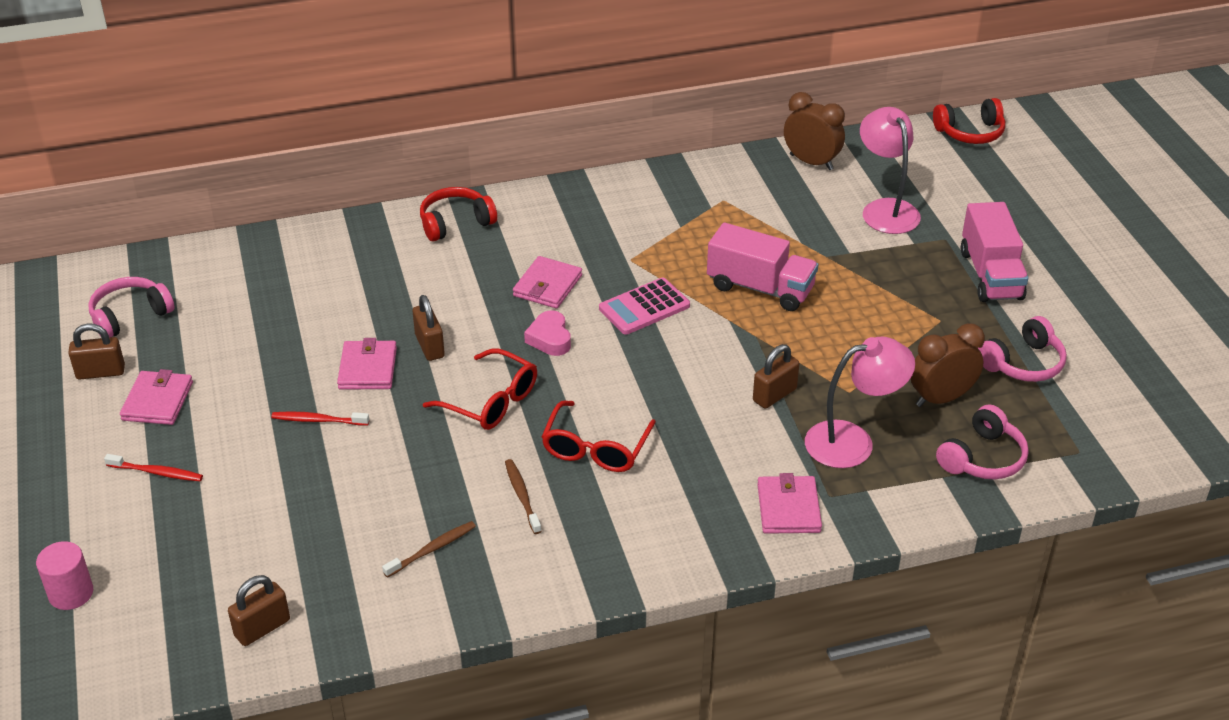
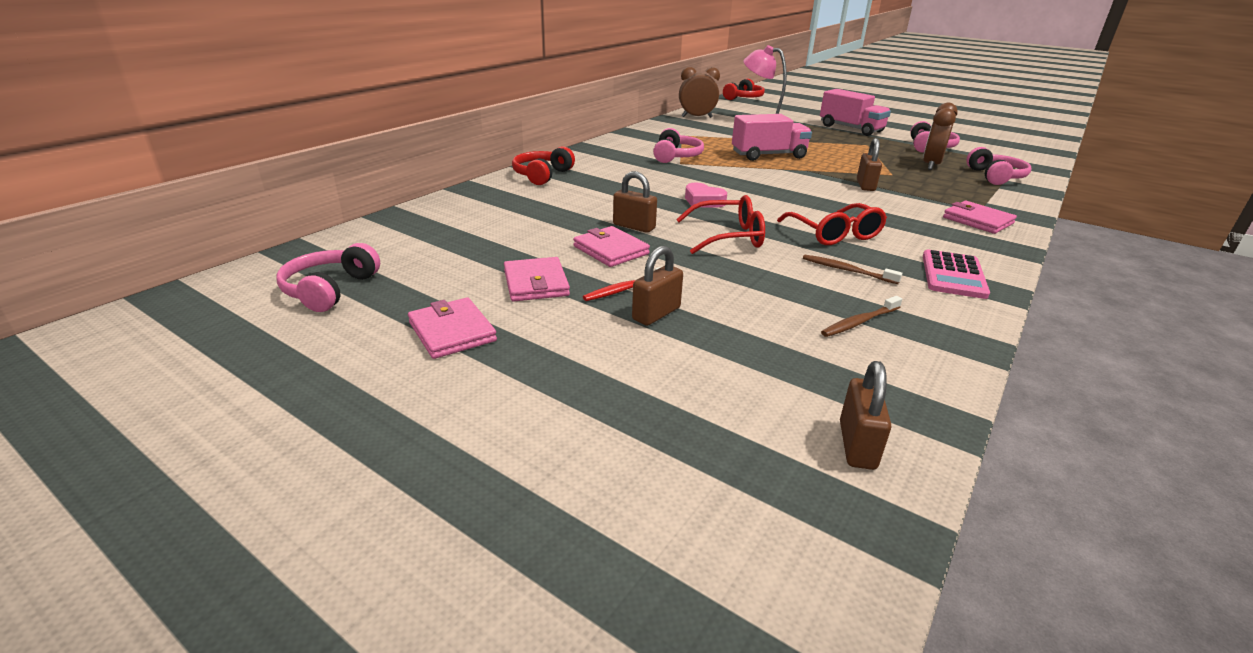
camera: 40 degrees left, 10 degrees down
(71, 593) = (612, 540): pink cylinder -> none
(100, 372) = (352, 335): brown padlock -> brown padlock (656, 314)
(157, 472) = (537, 380): red toothbrush -> none
(432, 549) = (859, 322): brown toothbrush -> brown toothbrush turned 135 degrees counterclockwise
(547, 286) = (655, 183): pink wallet -> pink wallet (536, 283)
(644, 307) = (728, 176): pink calculator -> pink calculator (953, 275)
(645, 244) = (676, 156): none -> pink headphones
(853, 441) = (937, 189): pink lamp -> none

